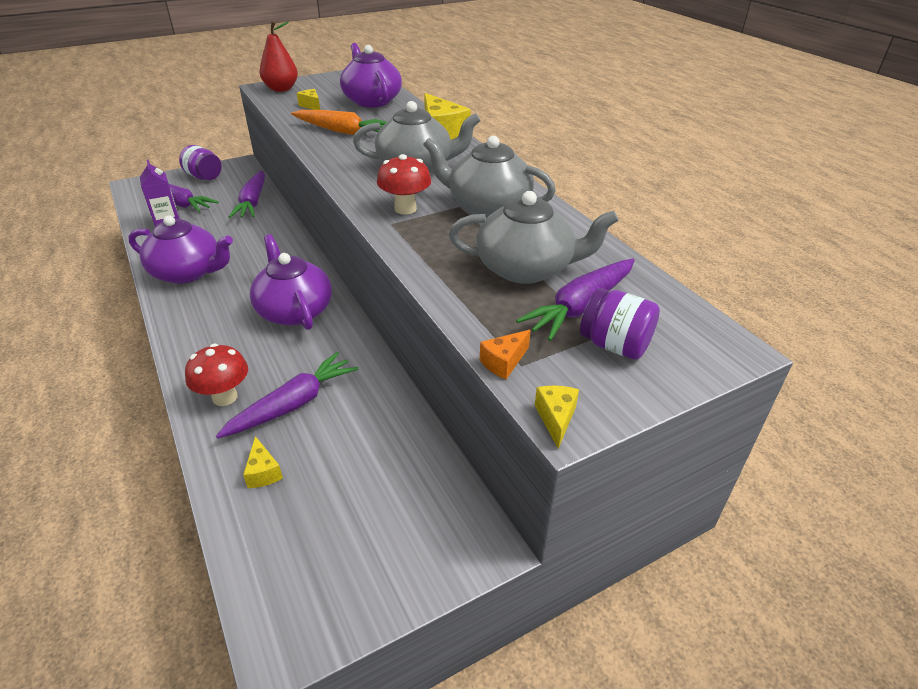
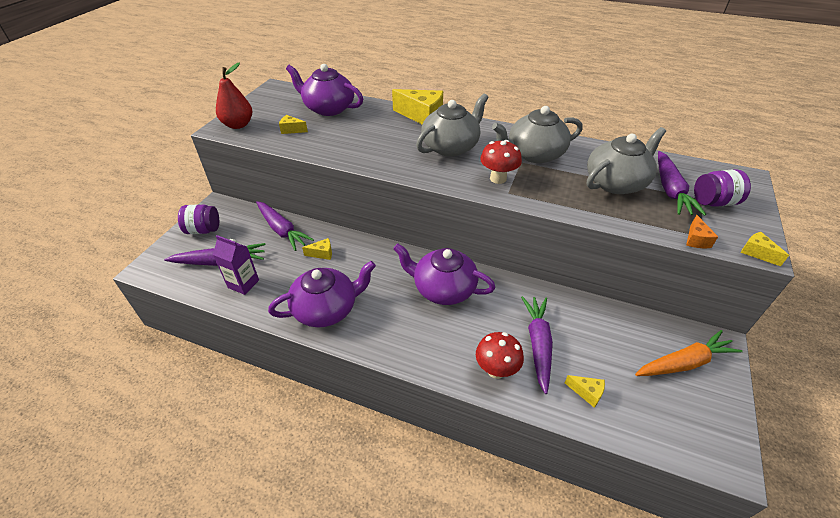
camera: 40 degrees left, 5 degrees up
(251, 233) = (322, 253): none -> yellow cheese
(342, 131) = (355, 141): orange carrot -> orange carrot (684, 363)

